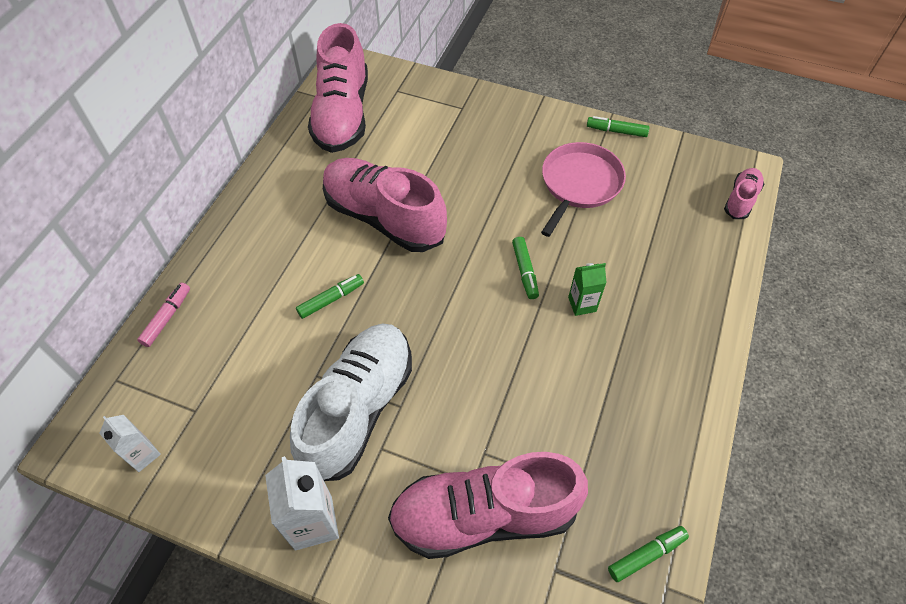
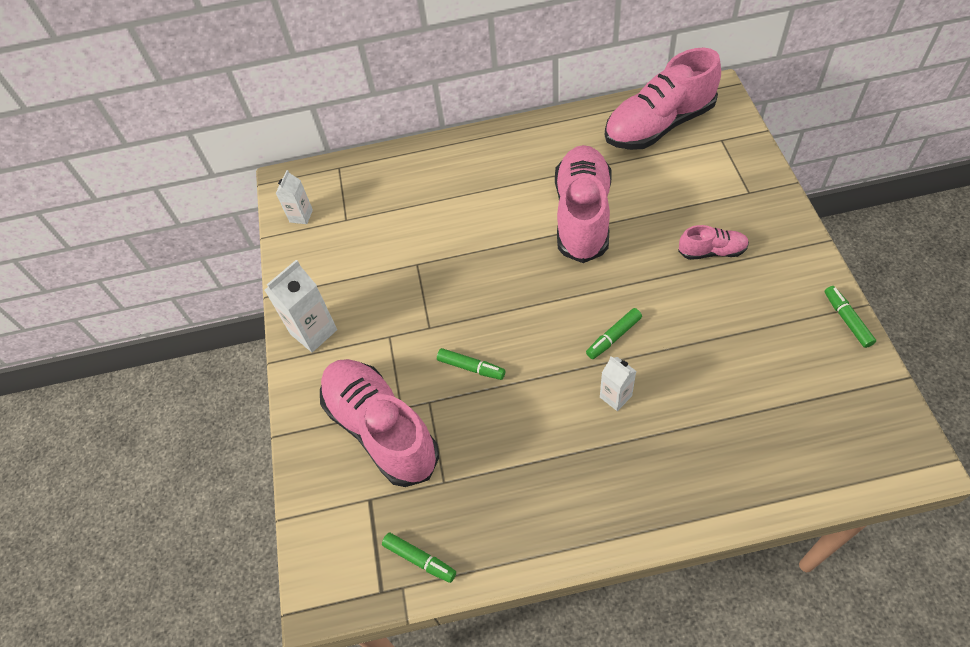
camera: 65 degrees right, 0 degrees up
(167, 318) = (399, 158): pink marker -> none
(331, 299) = (483, 232): green marker -> green marker (471, 367)
(358, 408) = (409, 304): white shoe -> none
(579, 184) = (748, 325): pink pan -> none
(582, 304) = (615, 396): green carton -> white carton
(741, 200) = (866, 472): pink shoe -> pink shoe (712, 251)

